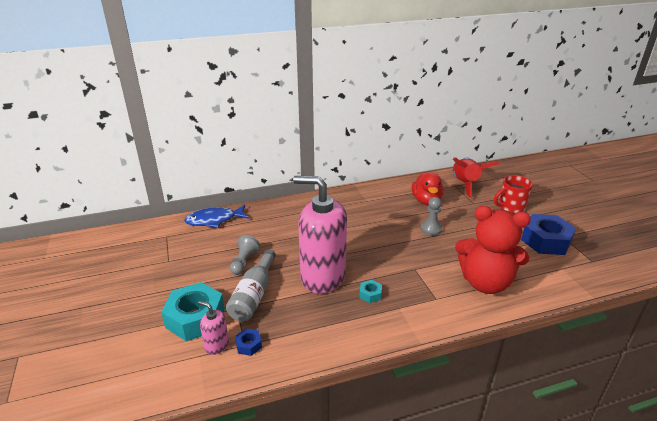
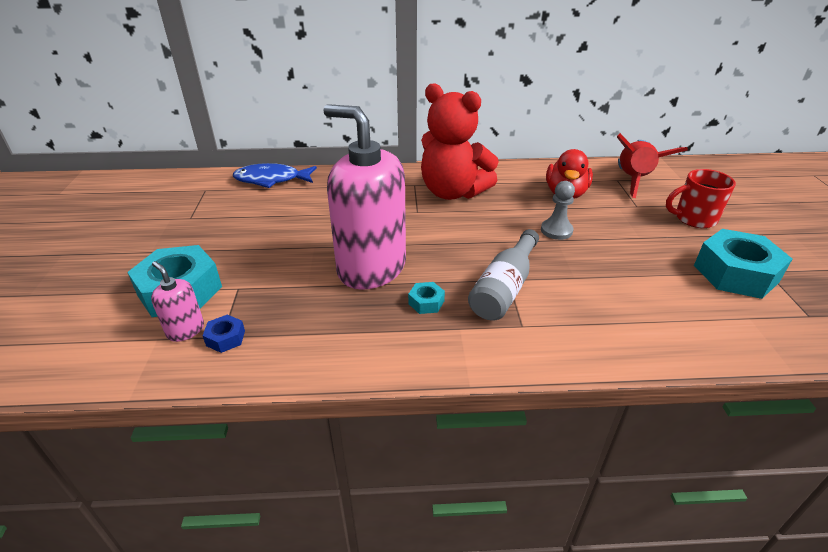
camera: 15 degrees right, 5 degrees up
(244, 262) = (279, 233): grey pawn -> none
(254, 295) = (268, 275): grey bottle -> grey bottle (504, 288)
(485, 282) = (610, 317): red teddy bear -> red teddy bear (453, 192)
(546, 241) = (735, 273): blue nut -> turquoise nut

